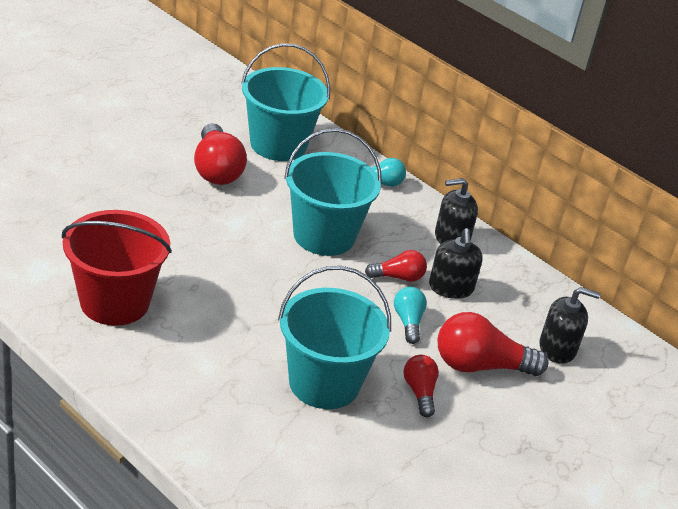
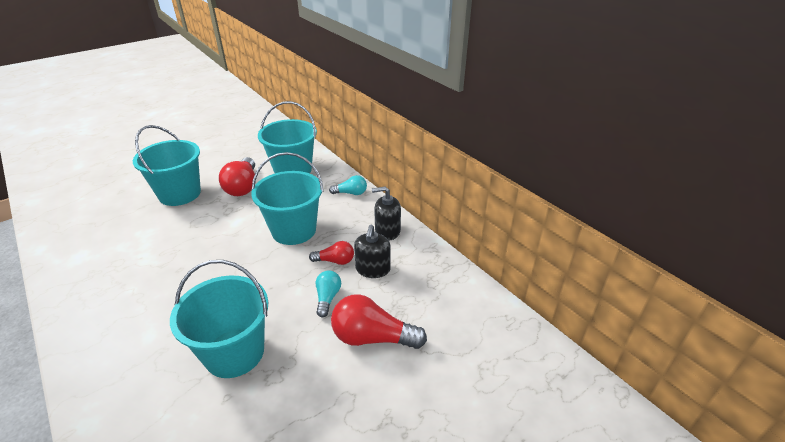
camera: 15 degrees right, 0 degrees up
(114, 302) = (114, 281): red bucket -> none
(126, 179) = (180, 194): none -> turquoise bucket
(419, 392) = (311, 362): red light bulb -> none
(557, 348) = (444, 322): black soap dispenser -> none

